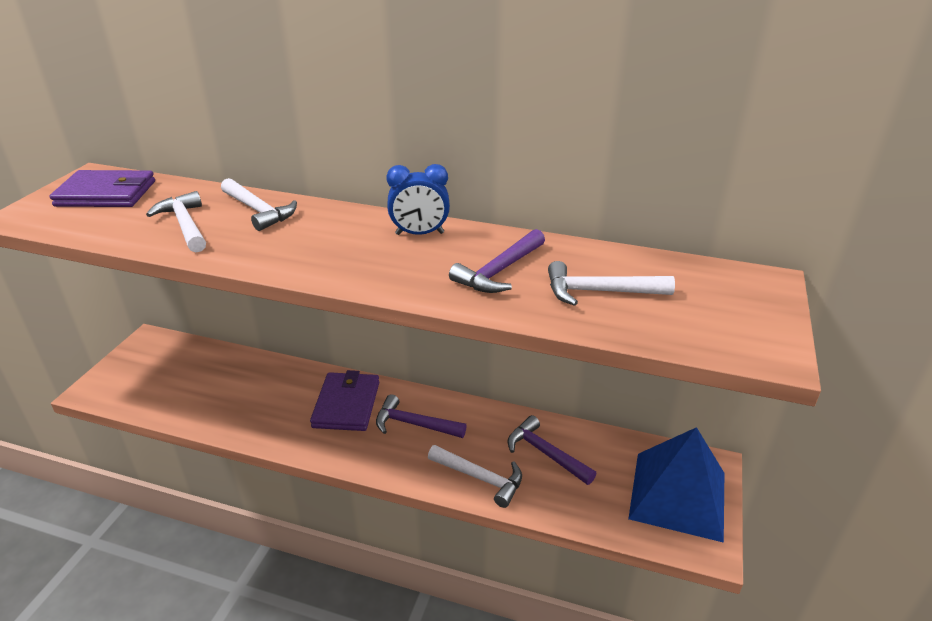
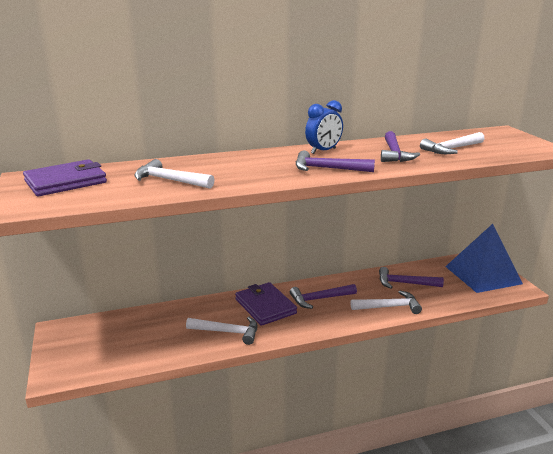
camera: 35 degrees left, 10 degrees down
(259, 211) = (204, 164): white hammer -> white hammer (228, 332)
(366, 268) = (327, 169): none -> purple hammer

